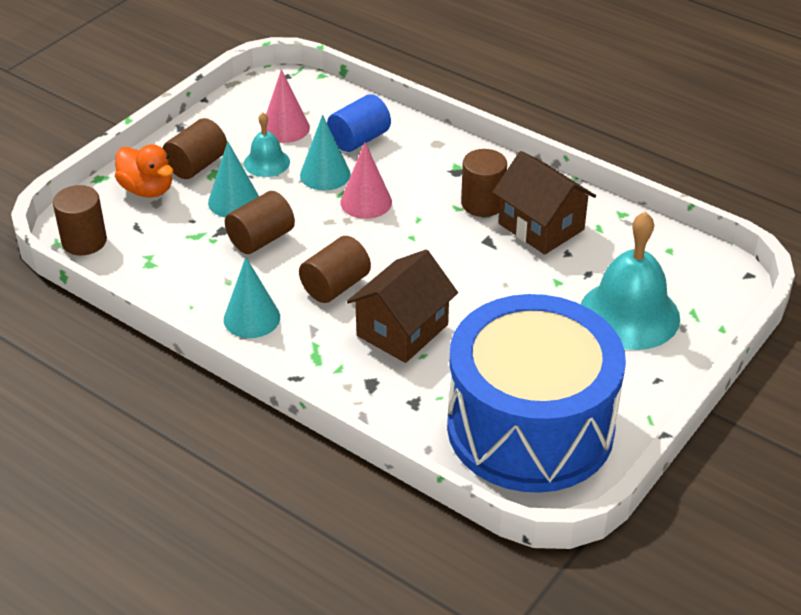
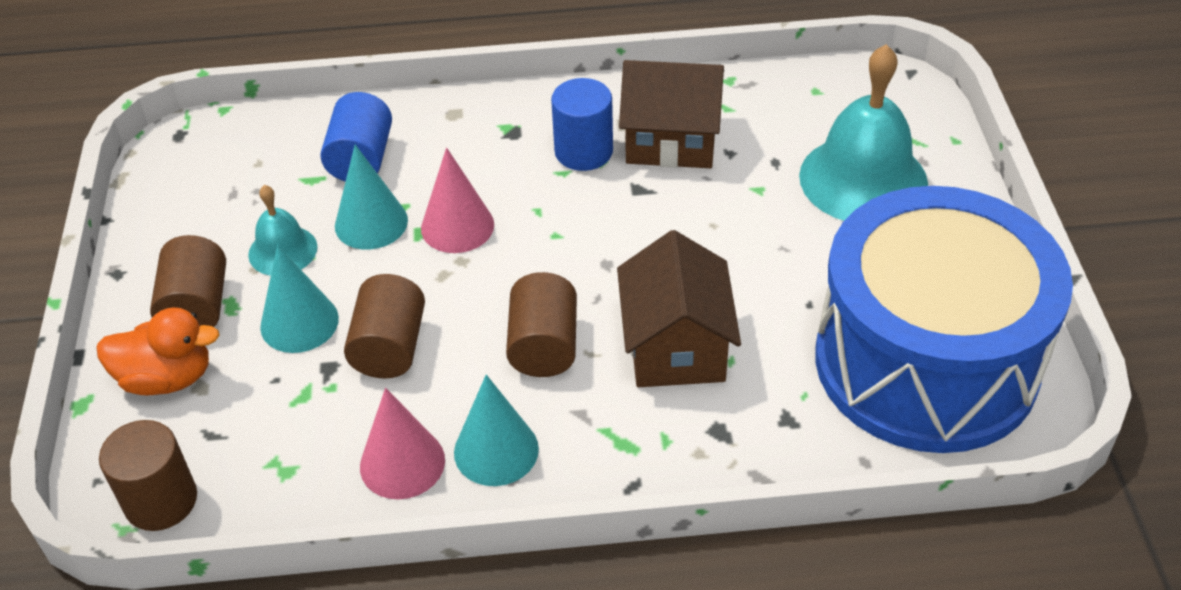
camera: 40 degrees left, 5 degrees up
(285, 128) = (255, 196): pink cone -> pink cone (402, 463)
(482, 204) = (583, 151): brown cylinder -> blue cylinder

